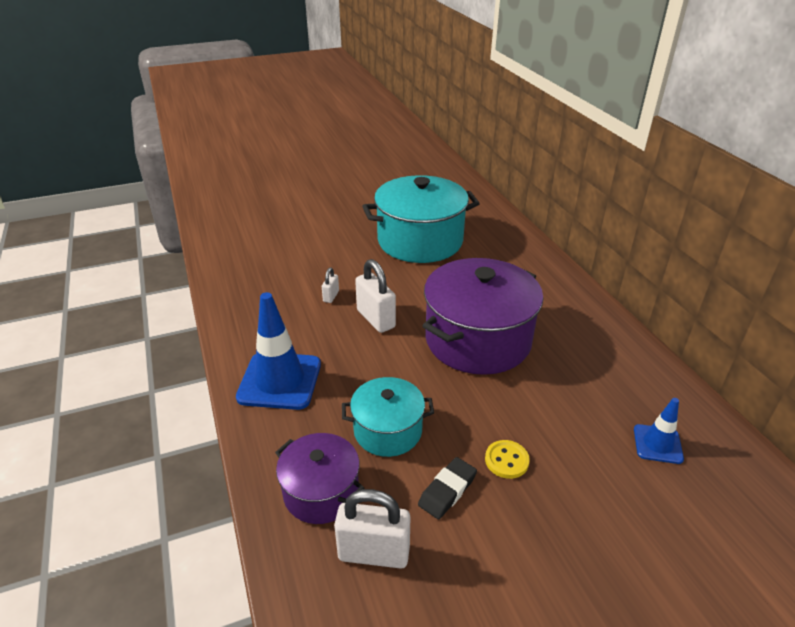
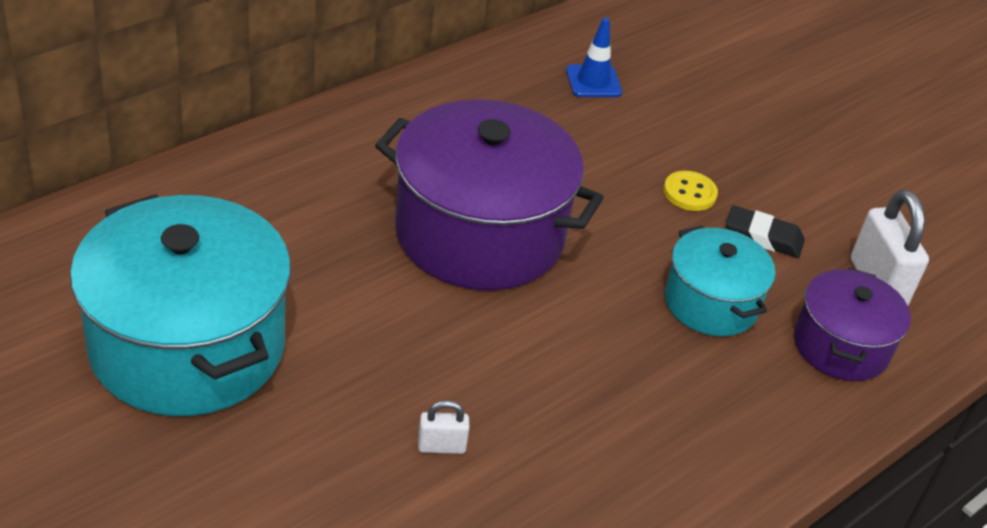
camera: 115 degrees left, 5 degrees up
(280, 381) = (693, 451): blue traffic cone -> none
(376, 319) = (482, 364): white padlock -> none

